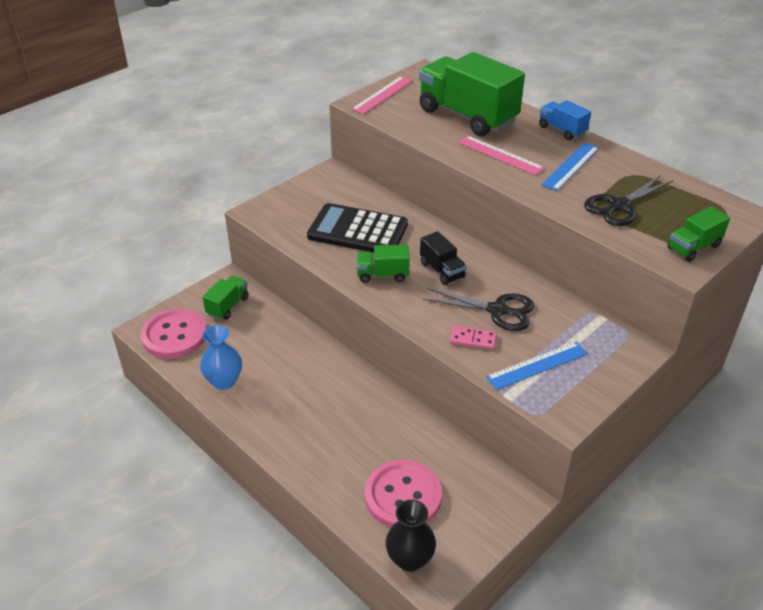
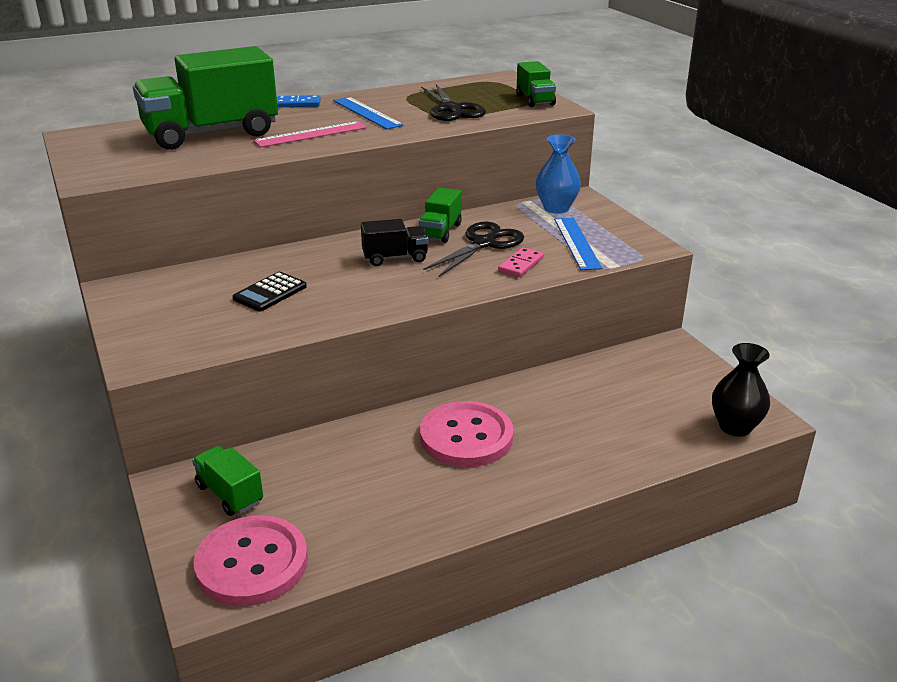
camera: 70 degrees left, 10 degrees down
(224, 381) = (390, 523): blue vase -> blue vase (556, 208)
(357, 231) = (270, 293): black calculator -> black calculator, size x0.52
(382, 275) = (372, 293): green truck -> green truck (440, 231)
(383, 95) = (93, 164): pink ruler -> none
(403, 496) = (649, 413): pink button -> pink button (466, 437)
(562, 130) = (298, 104): blue truck -> blue domino

